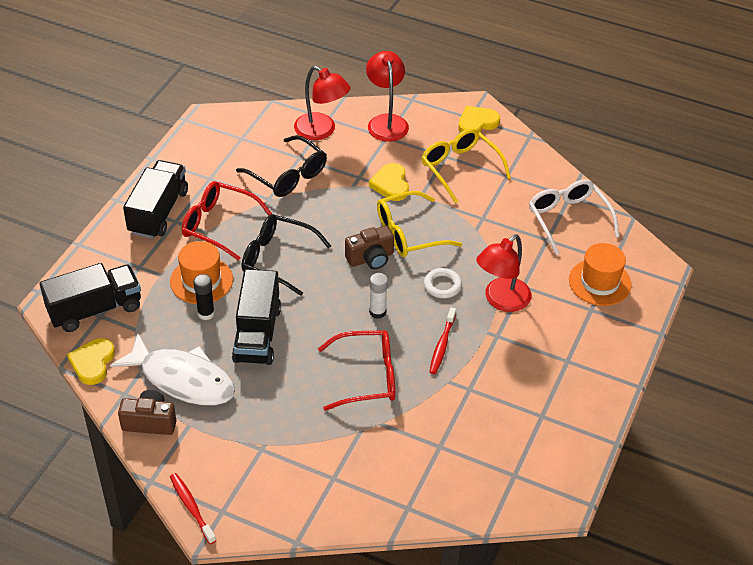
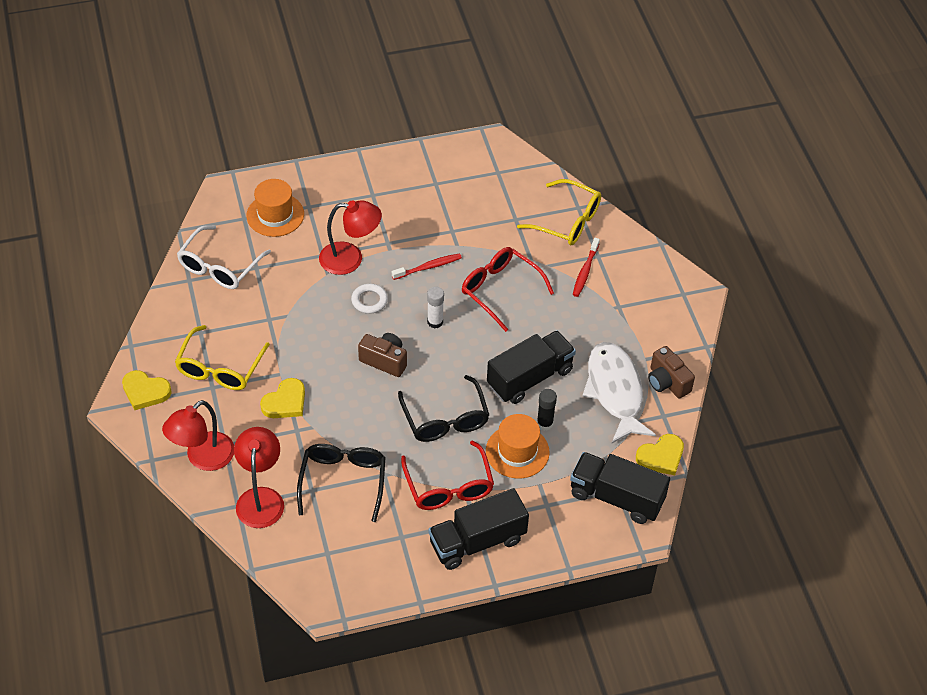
camera: 130 degrees left, 5 degrees up
(191, 507) = (698, 311): red toothbrush -> red toothbrush (585, 271)
(409, 233) = (333, 354): yellow glasses -> yellow glasses (567, 221)

